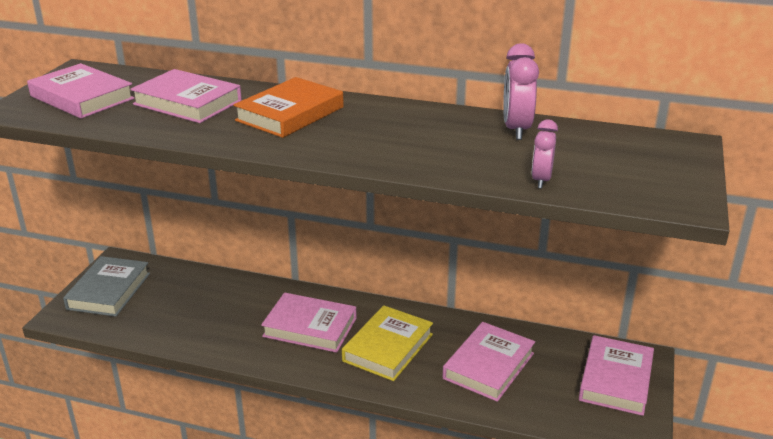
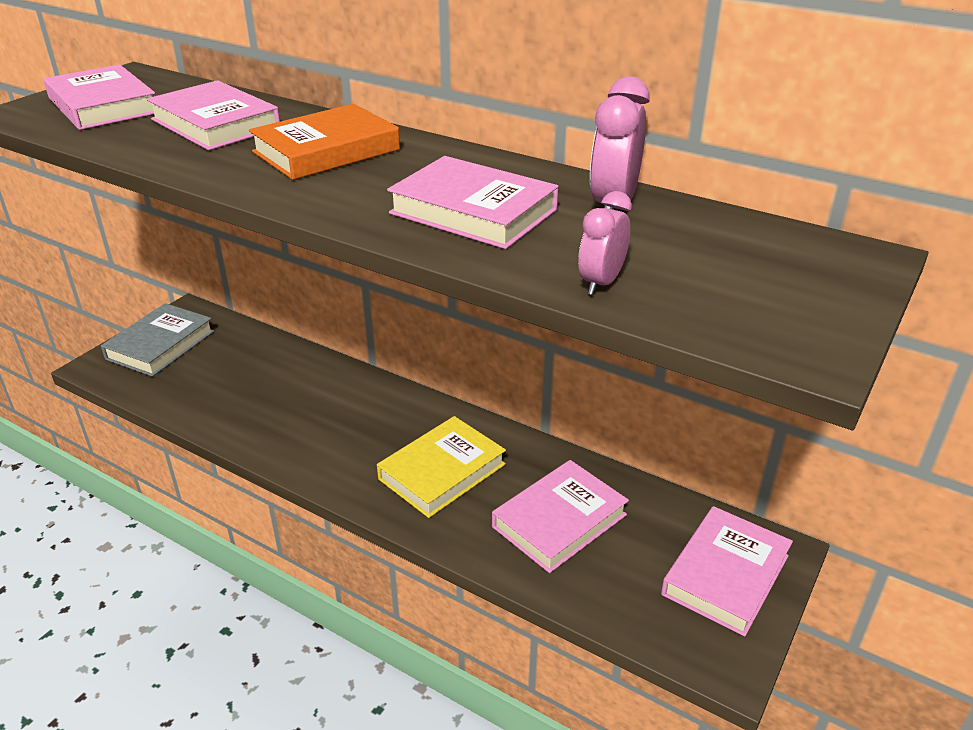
camera: 15 degrees right, 5 degrees up
(310, 327) = (360, 428): pink book -> pink book (473, 212)

